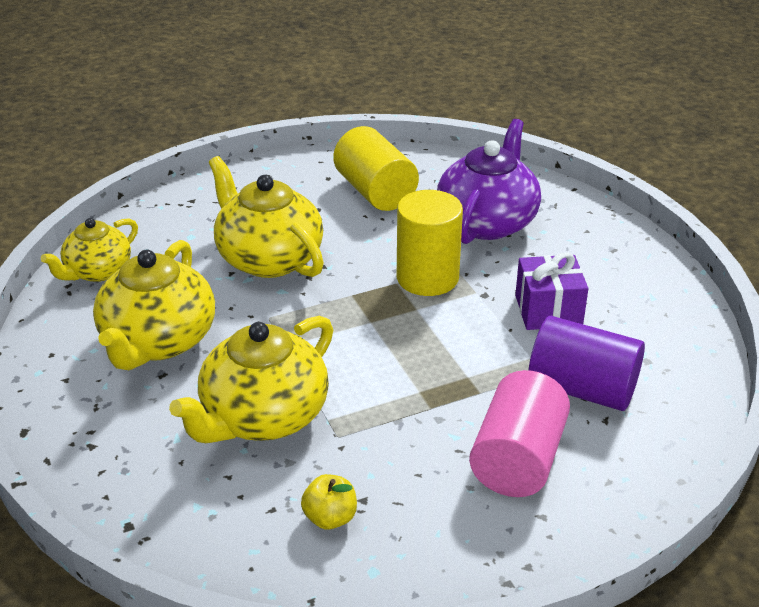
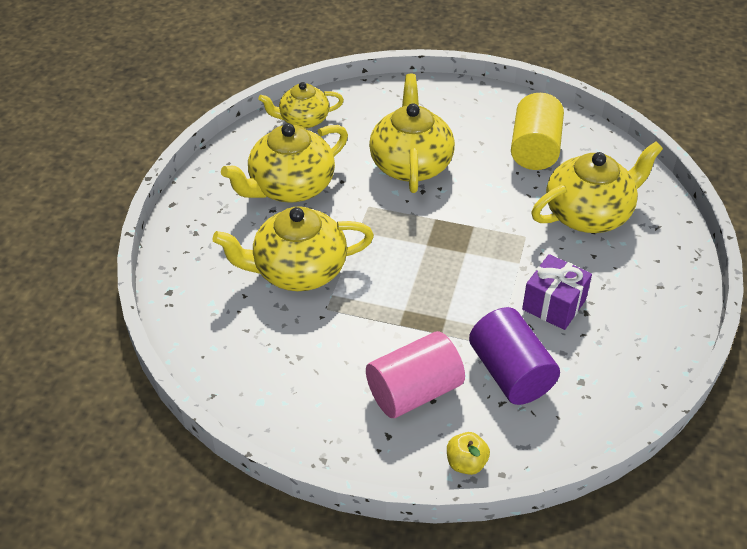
camera: 40 degrees right, 10 degrees up
(330, 518) = (270, 355): yellow apple -> yellow apple (466, 463)
(427, 278) = (498, 234): yellow cylinder -> none
(487, 222) = (589, 214): purple teapot -> yellow teapot

